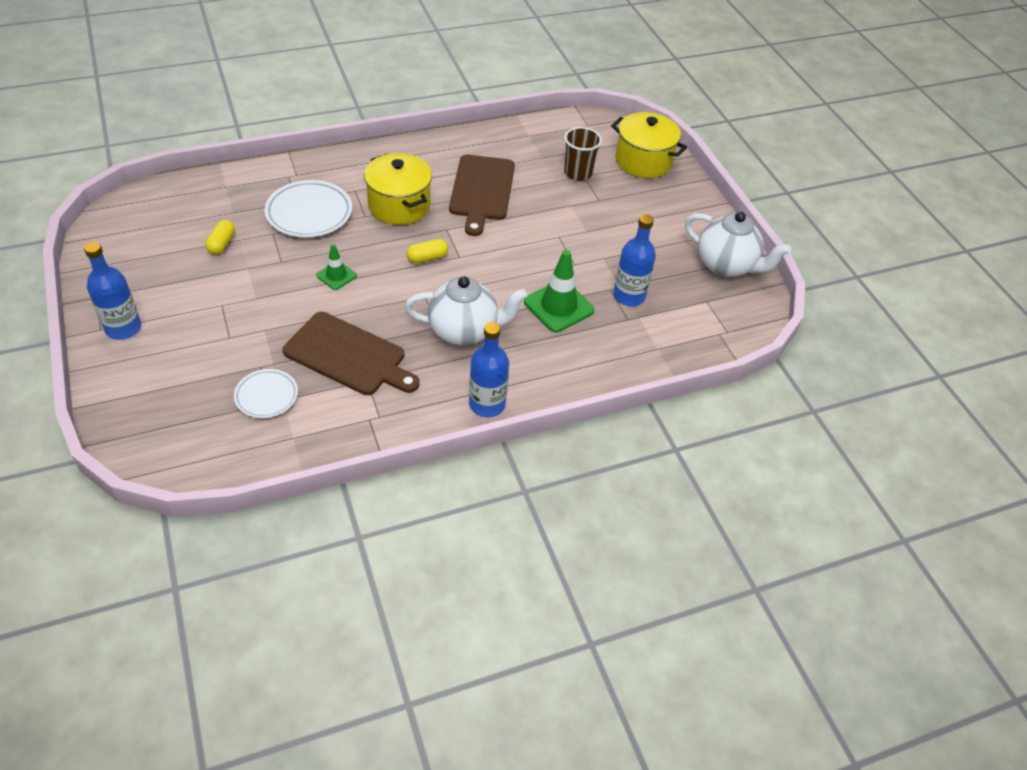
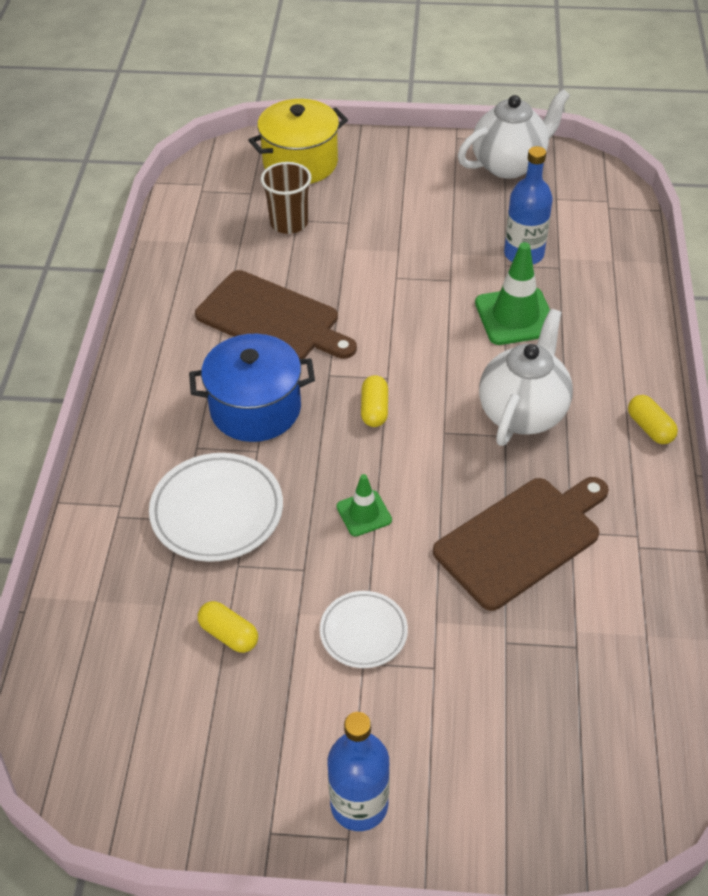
camera: 60 degrees left, 0 degrees up
(266, 396) = (564, 648): white plate -> white plate (363, 632)
(399, 205) = (255, 409): yellow pot -> blue pot
(487, 404) = (650, 428): blue bottle -> yellow capsule

